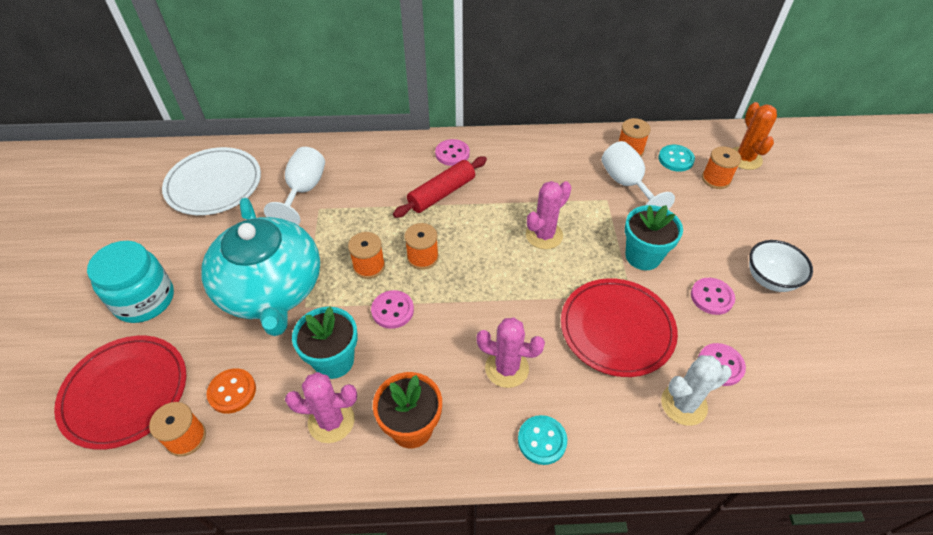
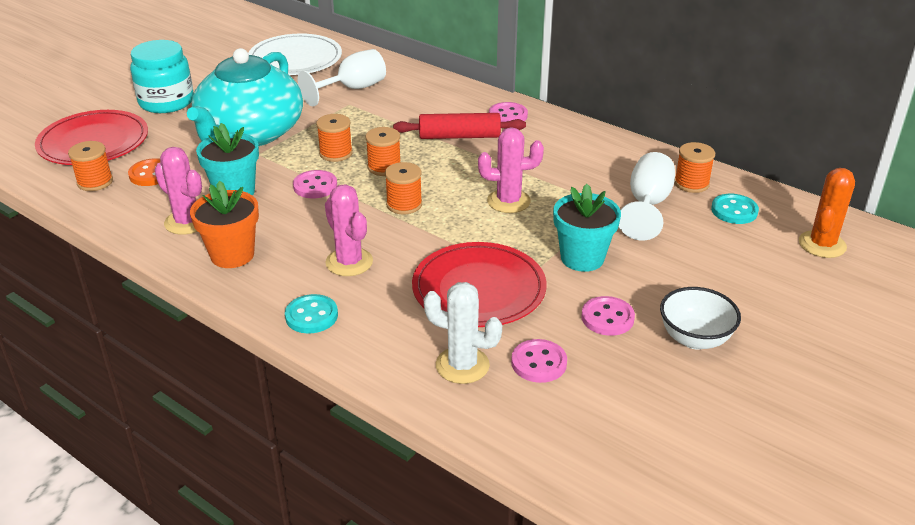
camera: 40 degrees right, 15 degrees down
(716, 179) = (757, 244): orange spool -> orange spool (404, 204)

